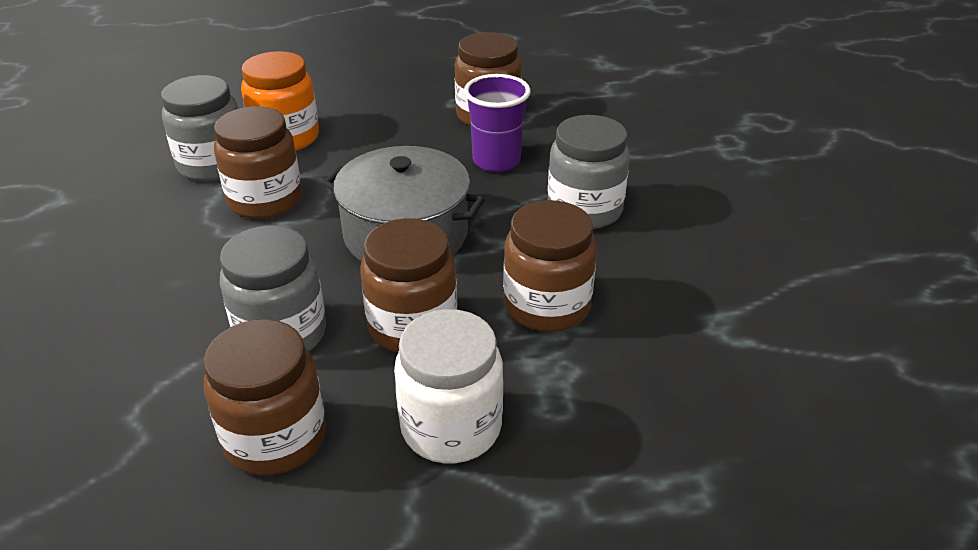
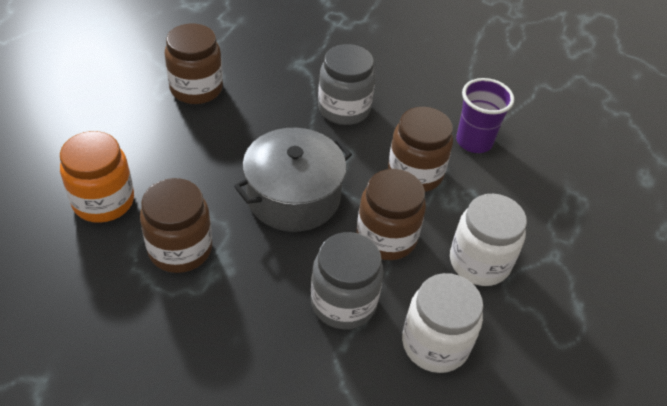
camera: 60 degrees left, 10 degrees up
(213, 165) = (95, 260): grey jar -> none
(275, 438) = (435, 344): brown jar -> white jar
(496, 161) = (255, 114): purple cup -> purple cup (474, 141)

